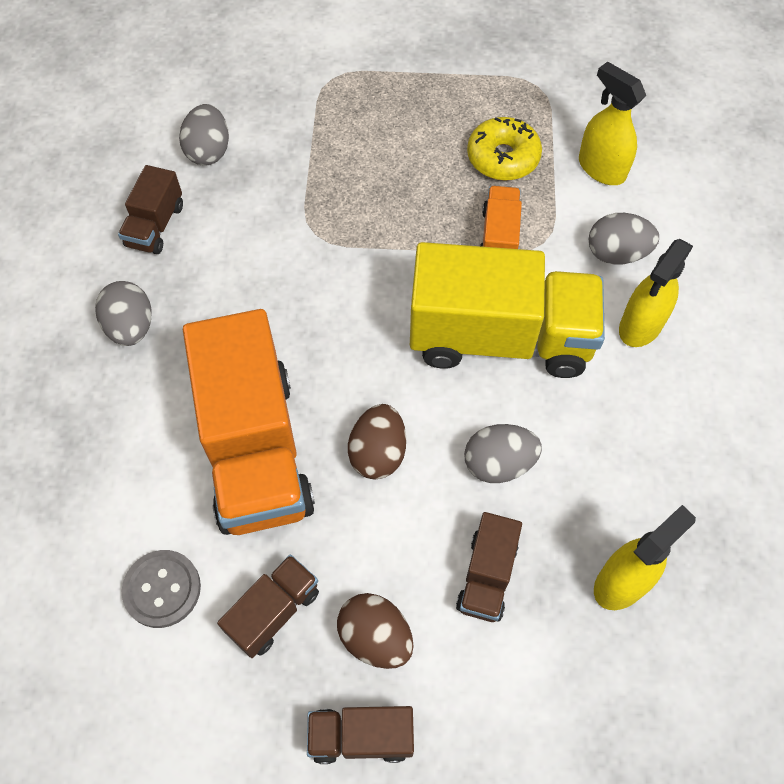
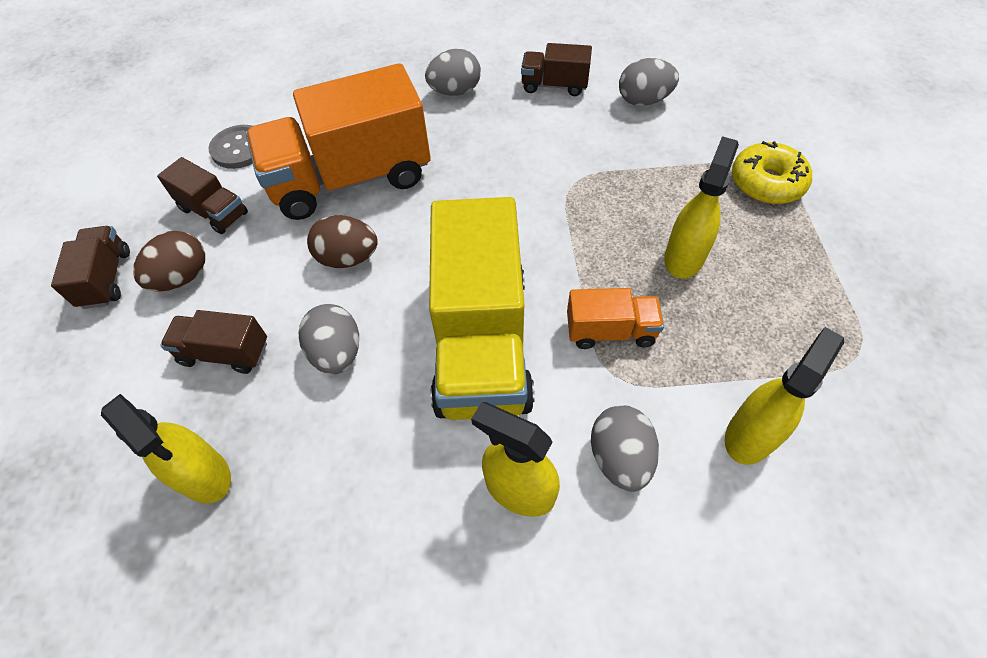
camera: 85 degrees right, 5 degrees down
(427, 167) = (684, 257): none -> yellow spray bottle
(503, 158) = (725, 325): yellow donut -> yellow donut (766, 183)

